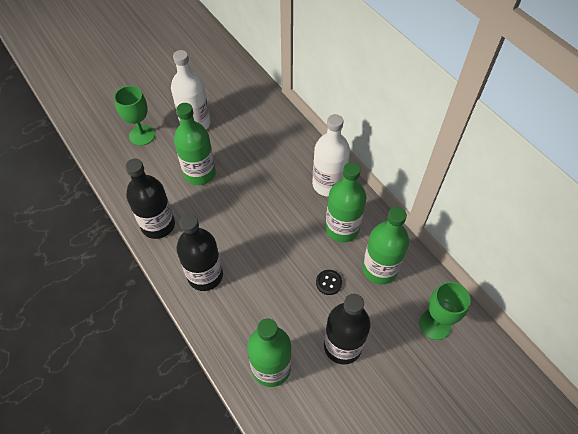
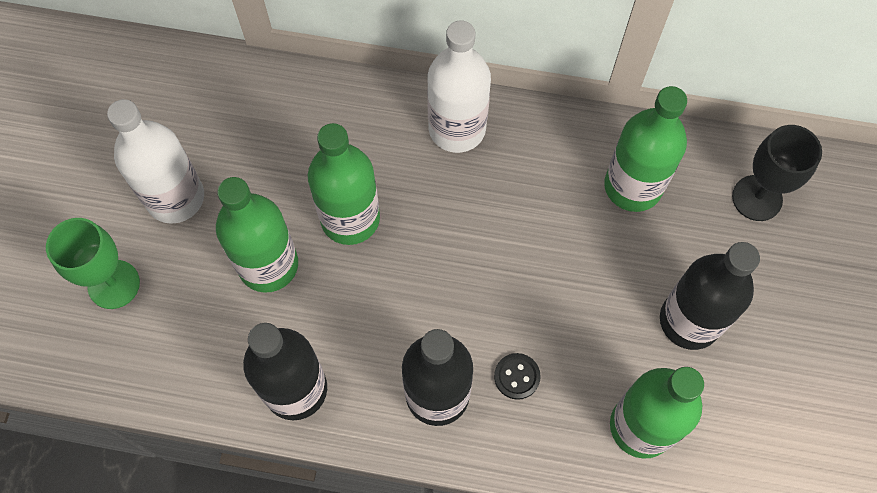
camera: 45 degrees left, 10 degrees up
(328, 283) = (594, 259): black button -> black button (517, 376)
(342, 228) = (536, 174): green bottle -> green bottle (350, 218)
(435, 324) = (757, 198): green goblet -> black goblet

